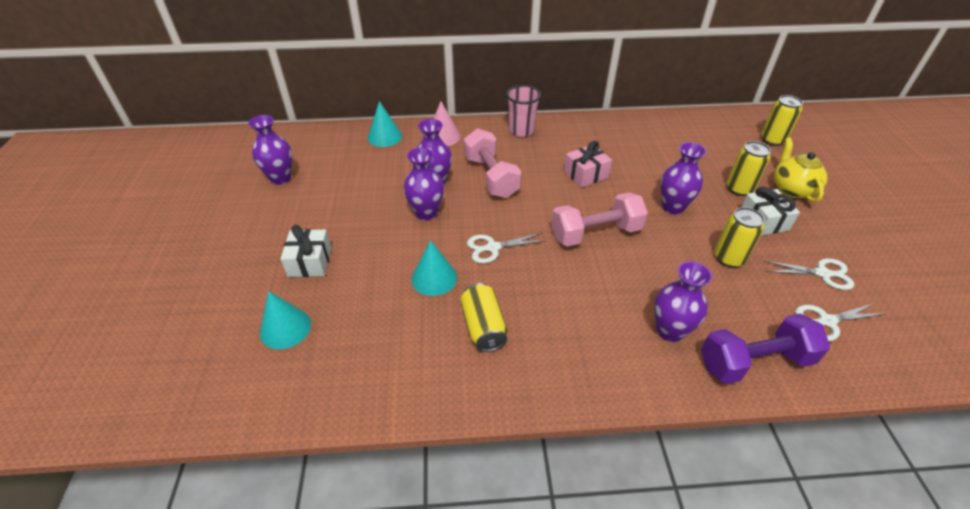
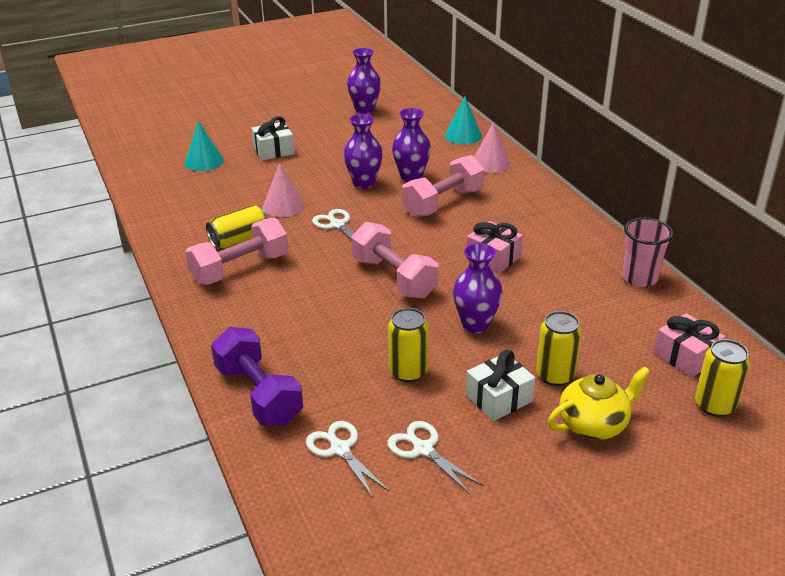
camera: 70 degrees right, 10 degrees down
(434, 278) = (283, 206): turquoise cone -> pink cone
(521, 131) = (544, 204): pink cup -> pink cup (639, 278)
(541, 337) = (240, 269): none -> pink dumbbell
(670, 331) = (277, 338): purple vase -> none
(724, 134) = (686, 356): none -> pink gift
(822, 273) = (423, 449): white scissors -> white scissors turned 150 degrees clockwise

